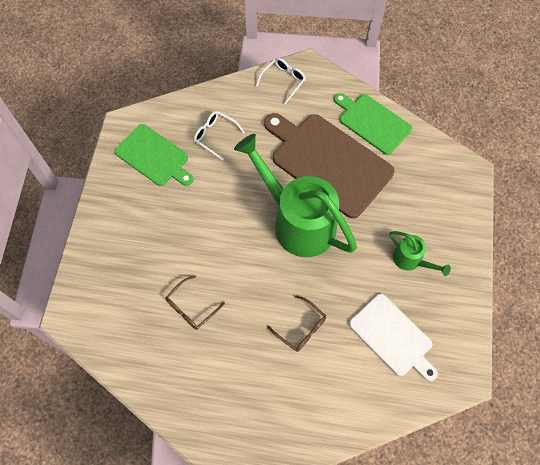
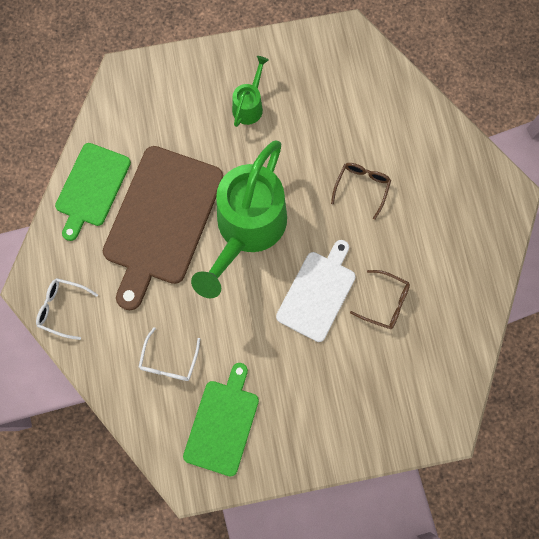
camera: 110 degrees left, 10 degrees up
(392, 336) = (336, 102): white cutting board -> white cutting board (317, 293)

